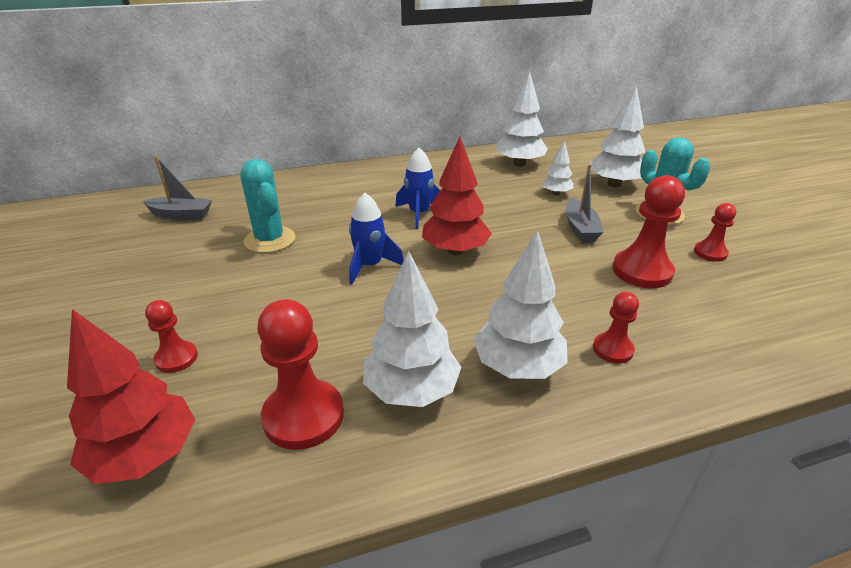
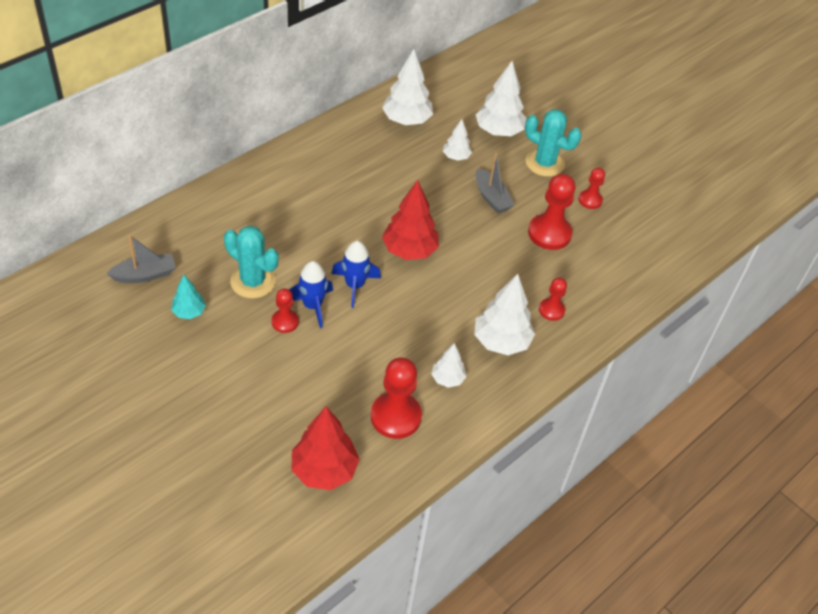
camera: 30 degrees left, 15 degrees up
(176, 358) = (281, 407): red pawn -> red pawn (285, 322)
(185, 249) = (189, 312): none -> turquoise tree
(411, 390) = (447, 379): white tree -> white tree, size x0.56
(419, 214) = (356, 215): blue rocket -> blue rocket (312, 306)

